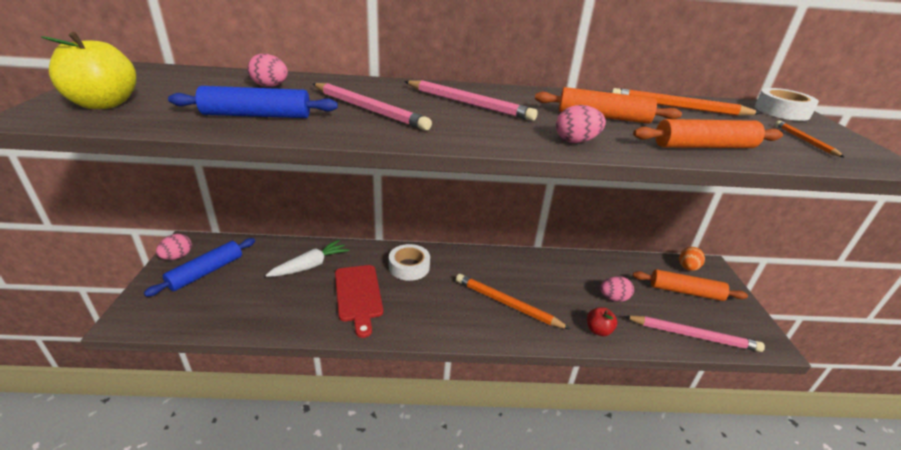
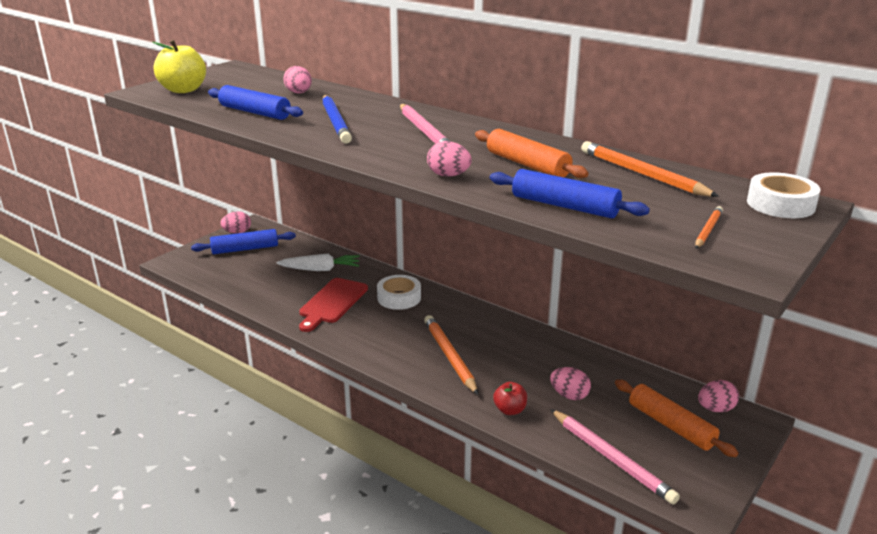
camera: 40 degrees right, 5 degrees down
(369, 110) = (335, 122): pink pencil -> blue pencil
(687, 268) = (715, 409): orange egg -> pink egg
(704, 146) = (565, 206): orange rolling pin -> blue rolling pin

